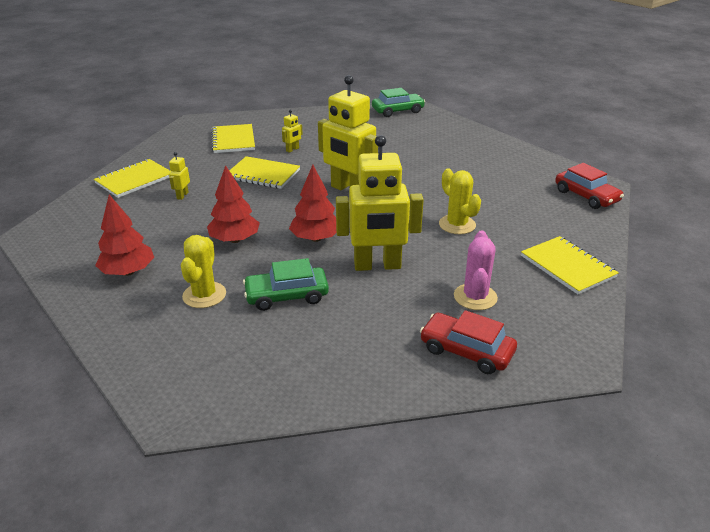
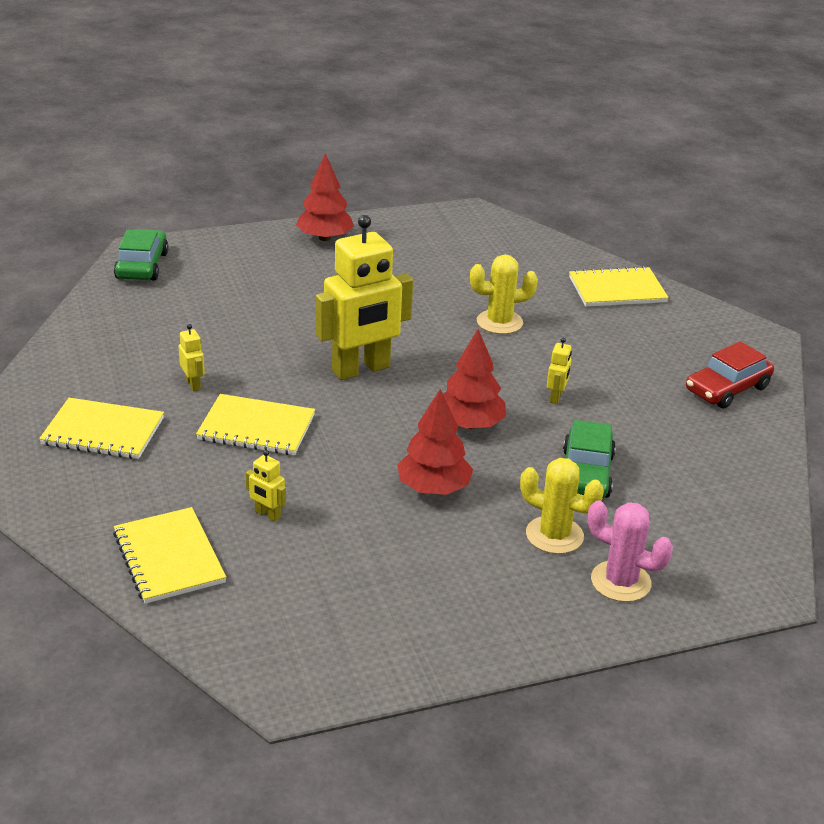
camera: 70 degrees left, 0 degrees up
(128, 272) = (464, 594): red tree -> red tree (325, 238)
(263, 174) = (256, 428): yellow notebook -> yellow notebook turned 60 degrees clockwise
(377, 266) = (556, 397): yellow robot -> yellow robot, size x0.40
(475, 297) = (644, 356): pink cactus -> pink cactus (620, 581)
(586, 196) = (489, 229): red car -> none

